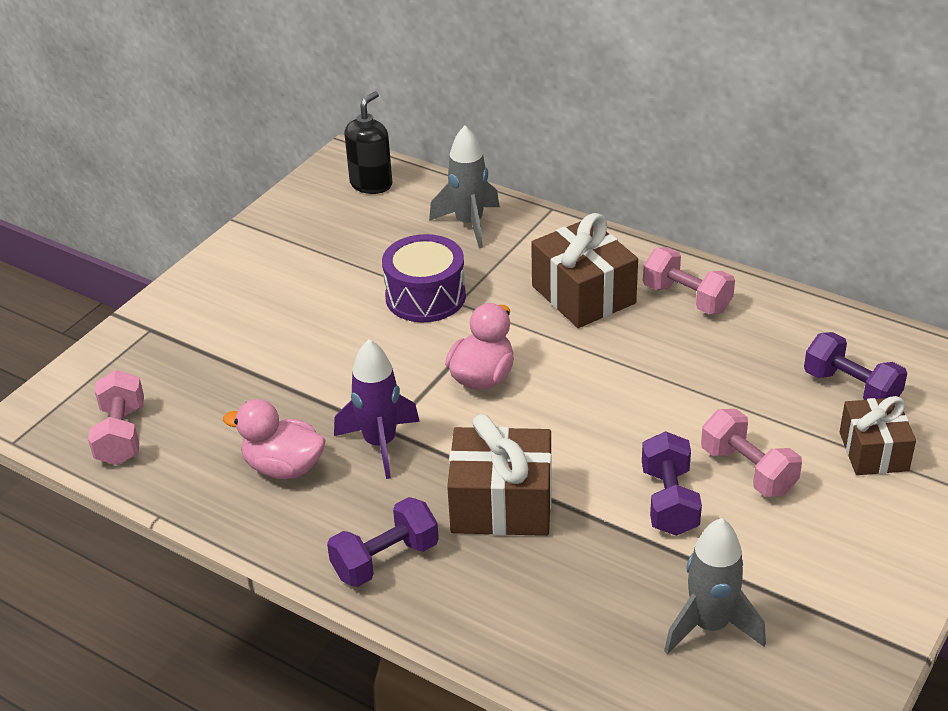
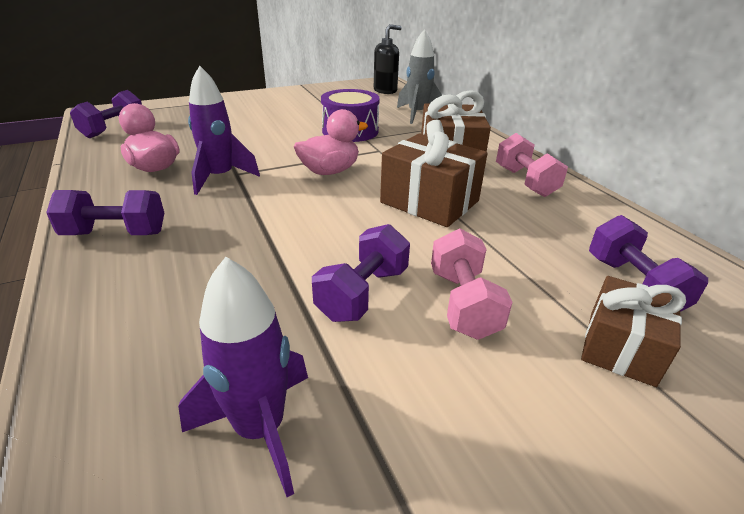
camera: 30 degrees right, 5 degrees down
(121, 435) = (114, 129): pink dumbbell -> purple dumbbell
(501, 504) = (237, 237): brown gift -> brown gift (429, 202)
(709, 626) = (260, 429): grey rocket -> purple rocket

